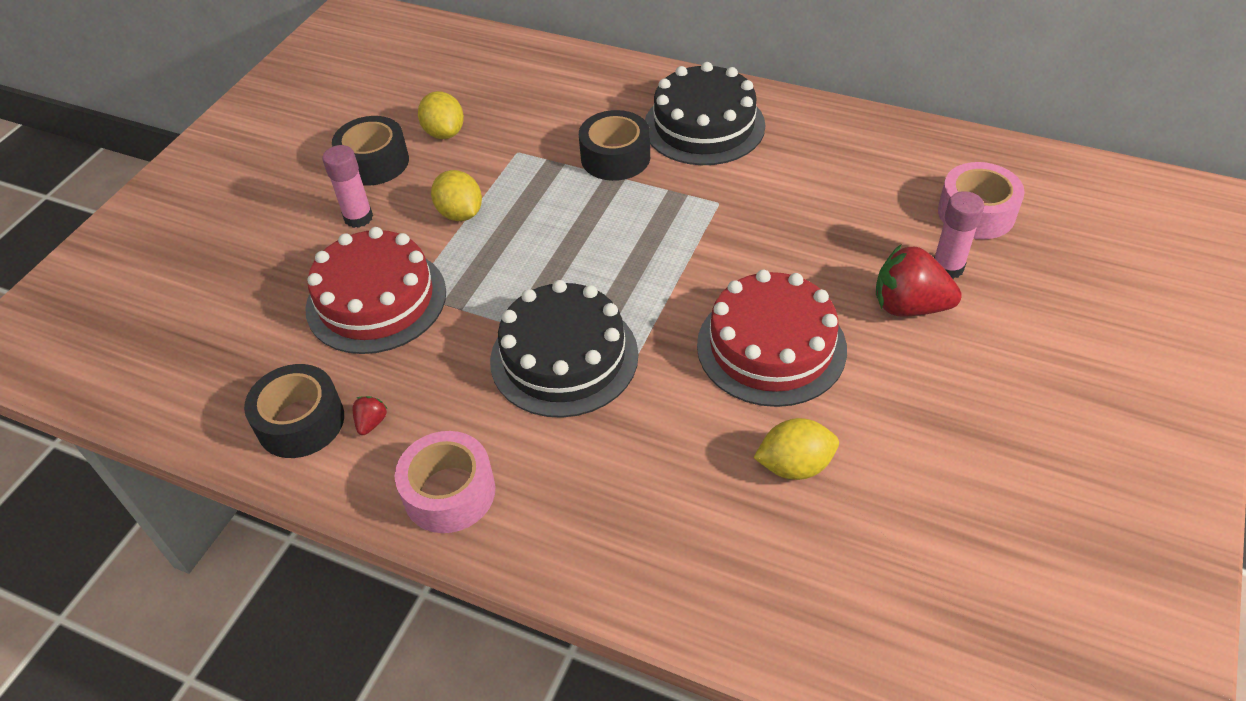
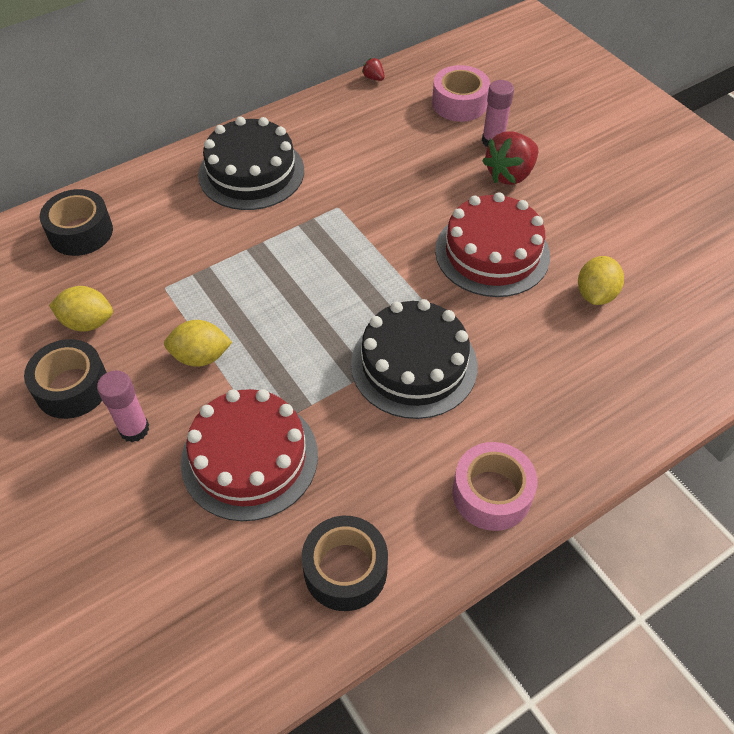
camera: 60 degrees left, 5 degrees up
(371, 423) = (385, 517): red strawberry -> red strawberry (373, 78)
(615, 157) = (234, 235): black tape -> black tape (81, 232)

